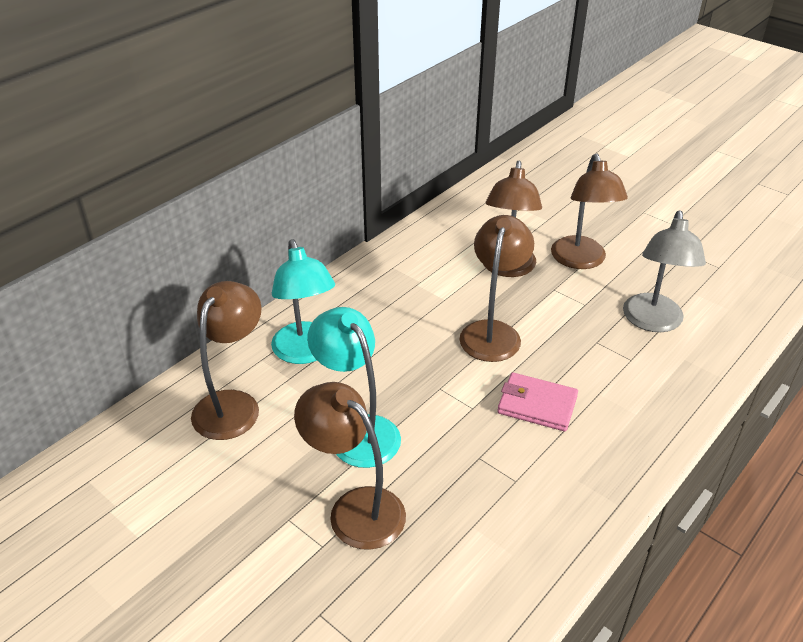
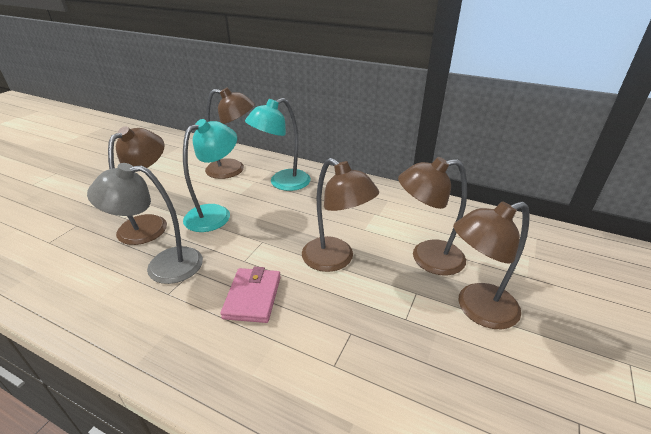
camera: 75 degrees right, 5 degrees down
(492, 332) = (335, 260): brown lamp -> brown lamp turned 45 degrees clockwise
(652, 322) = (406, 384): grey lamp -> grey lamp (163, 265)

